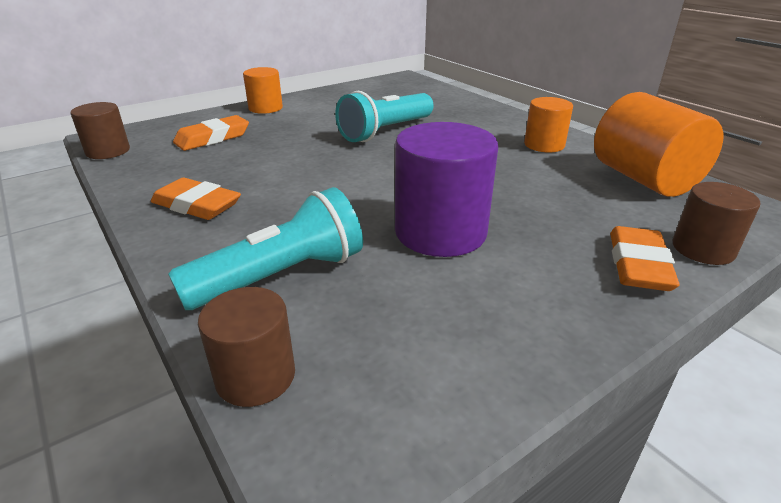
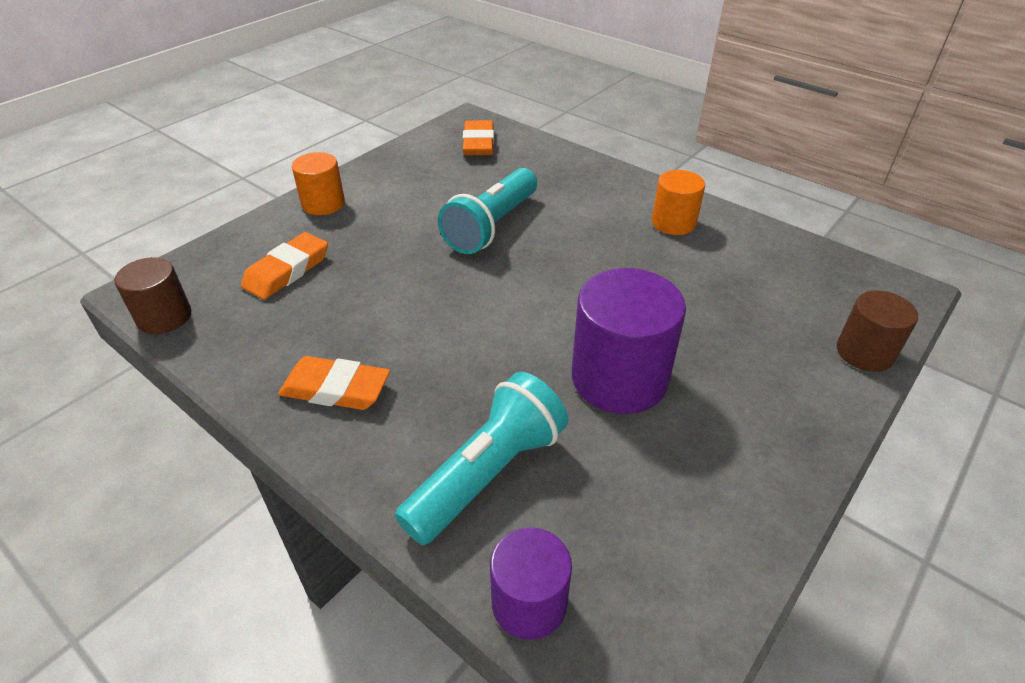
camera: 15 degrees left, 10 degrees up
(255, 376) = (529, 603): brown cylinder -> purple cylinder
(638, 265) = (815, 385): orange eraser -> orange eraser (478, 143)
(643, 179) = (787, 261): orange cylinder -> none

